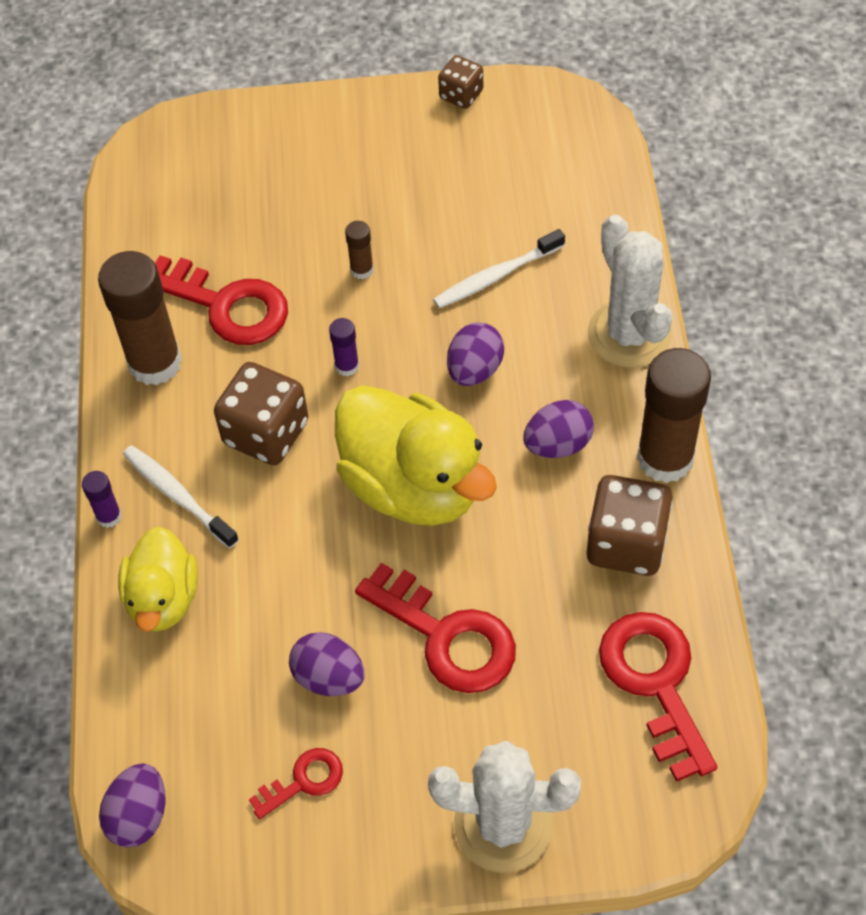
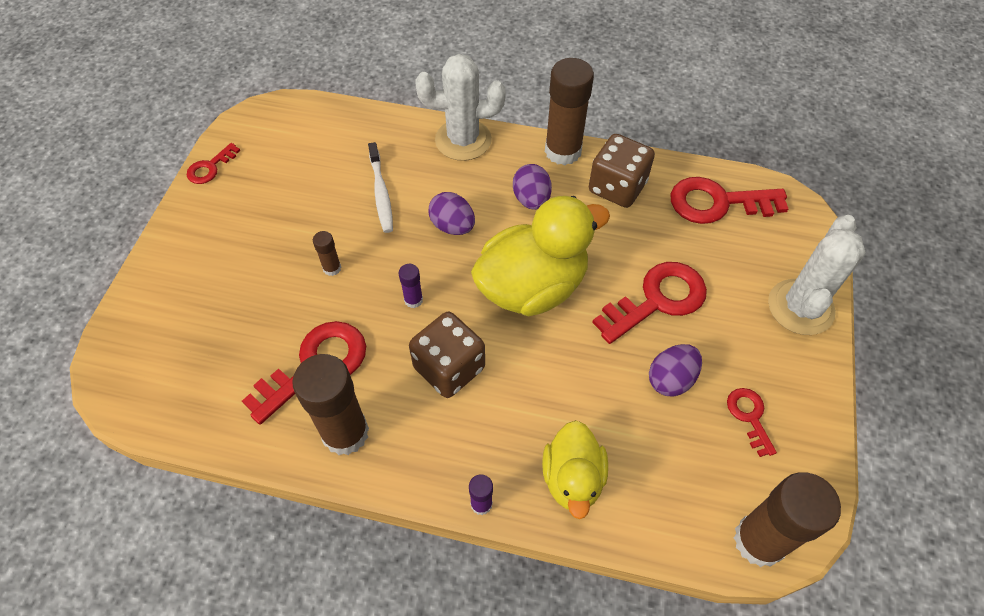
camera: 75 degrees left, 0 degrees up
(139, 816) = (759, 541): purple egg -> brown glue stick
(163, 599) = (572, 478): yellow duck -> yellow duck turned 75 degrees clockwise
(177, 496) = (481, 445): white toothbrush -> none
(461, 95) = (210, 167): brown dice -> red key

